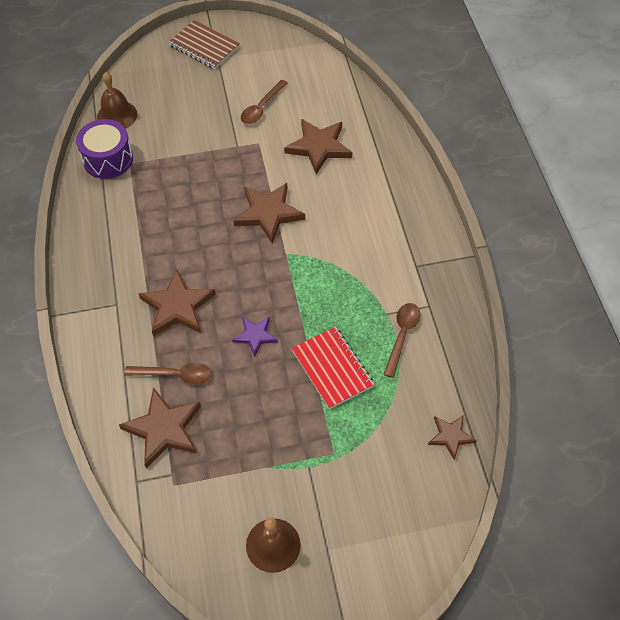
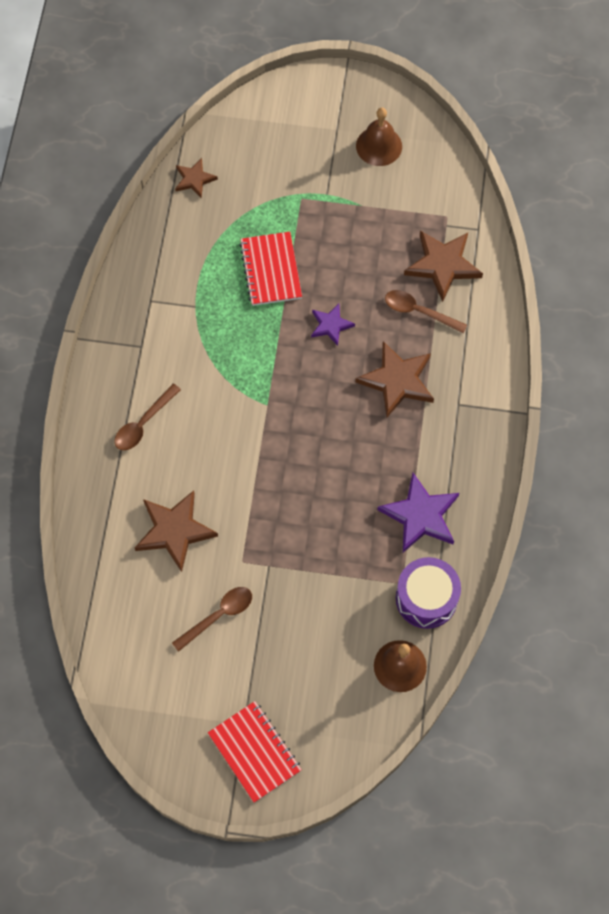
camera: 160 degrees left, 10 degrees up
(127, 211) = (420, 515): none -> purple star
(204, 46) = (255, 752): brown notebook -> red notebook
(268, 213) = (267, 459): brown star -> none
(402, 335) = (191, 280): brown spoon -> brown spoon (143, 424)

